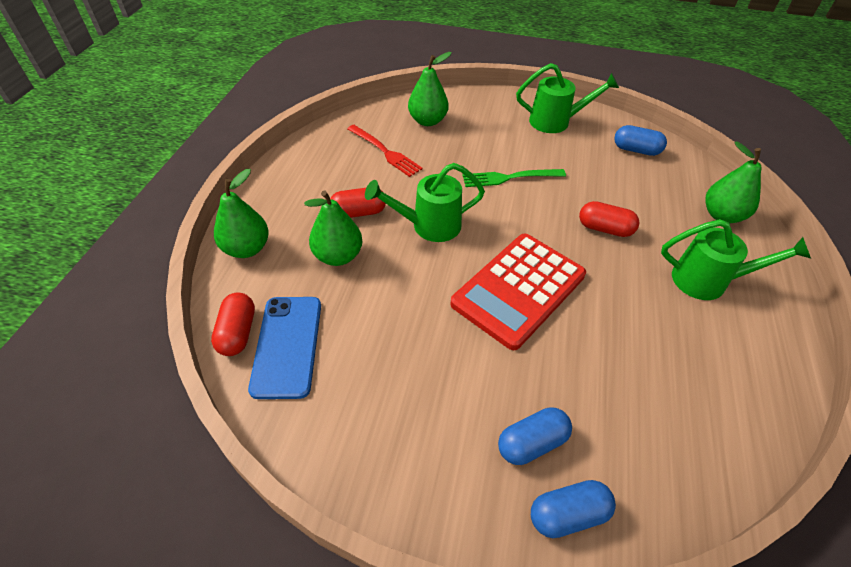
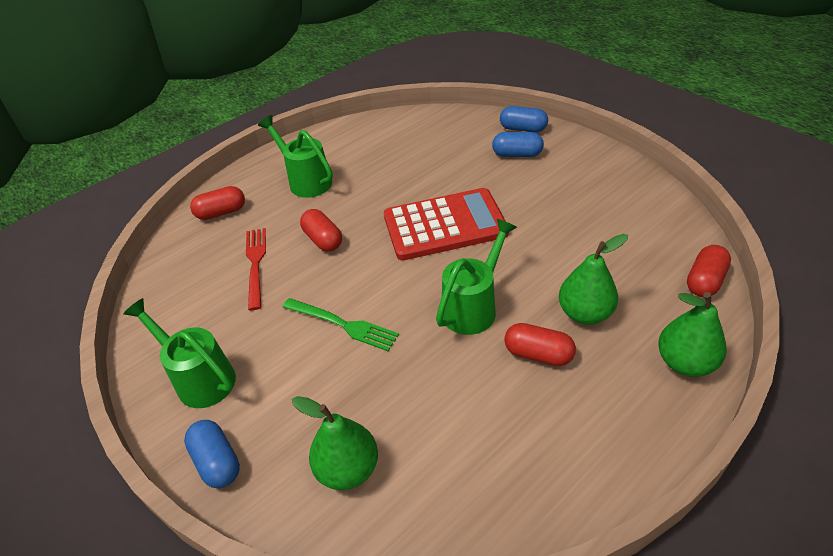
camera: 140 degrees left, 5 degrees down
(287, 345) = (660, 256): blue phone -> none
(385, 152) = (450, 435): red fork -> red fork (255, 264)
(429, 226) = (473, 307): green watering can -> green watering can turned 75 degrees counterclockwise
(636, 150) = (182, 298): blue capsule -> blue capsule (217, 461)
(722, 215) = (221, 212): green pear -> red capsule

